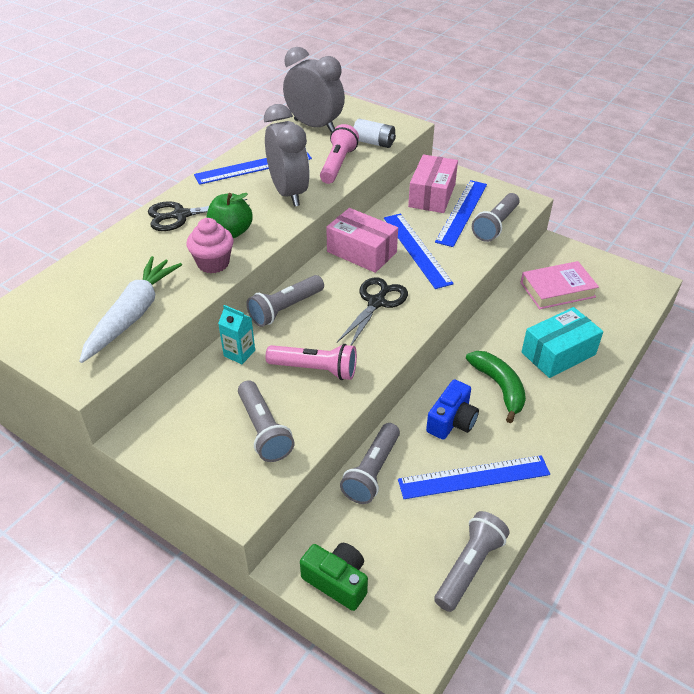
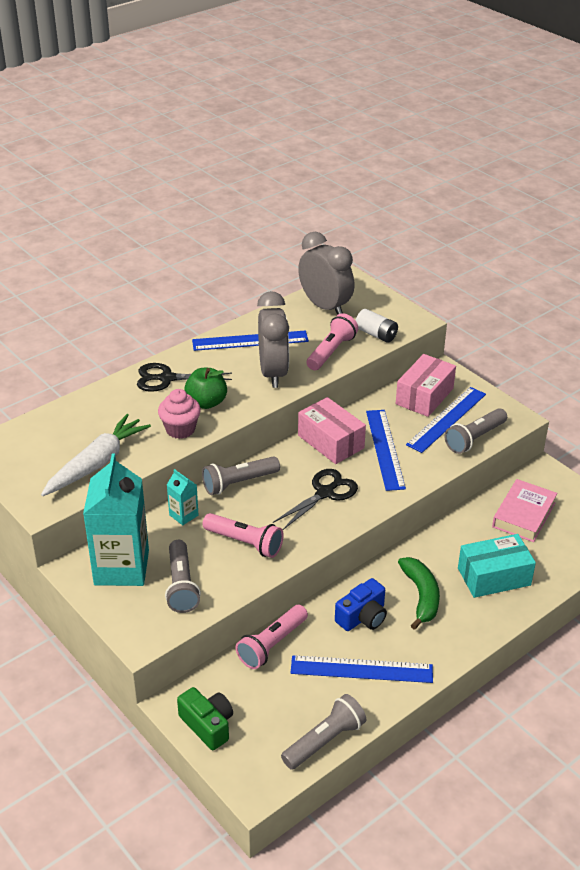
camera: 15 degrees right, 5 degrees down
(190, 424) = (121, 567): none -> turquoise carton
(372, 471) = (272, 644): grey flashlight -> pink flashlight
(557, 290) = (523, 515): pink book -> pink book turned 60 degrees counterclockwise

